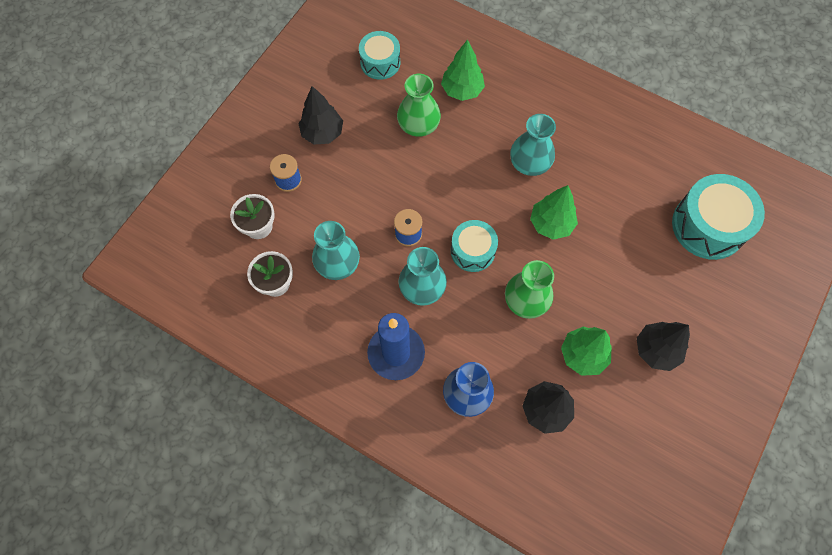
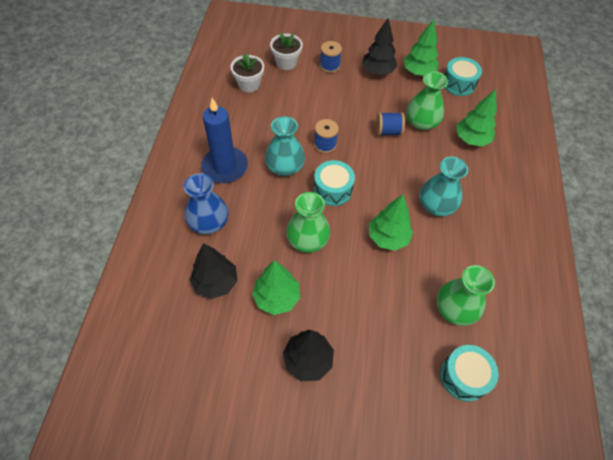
camera: 65 degrees right, 10 degrees down
(337, 263) = (280, 112): turquoise vase -> none
(344, 93) = (418, 72): none -> green tree
(417, 163) = (388, 131): none -> blue spool
(645, 201) = (455, 308): none -> green vase
(708, 226) = (464, 376): turquoise drum -> turquoise drum, size x0.61

